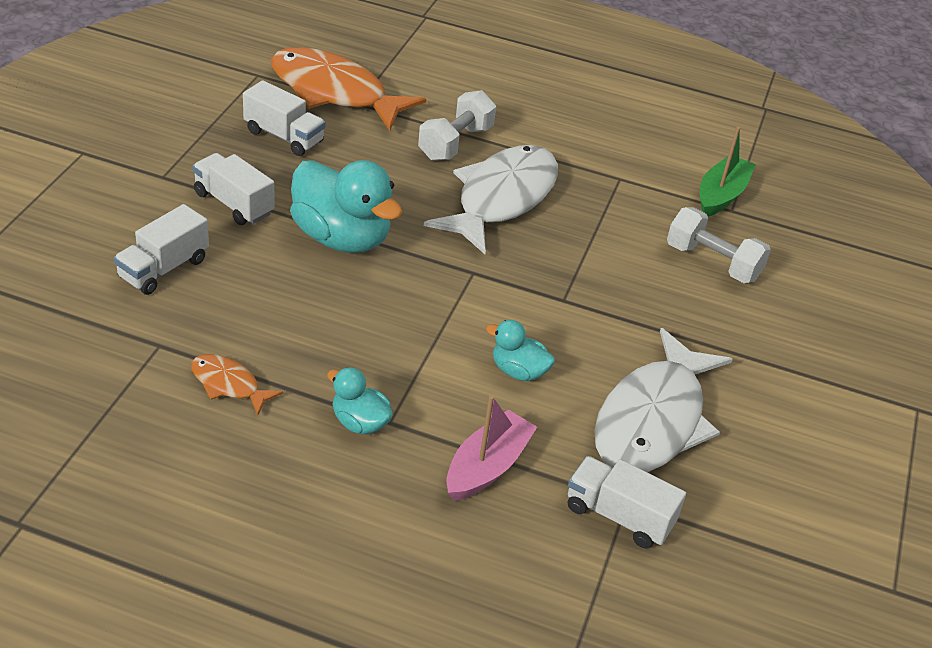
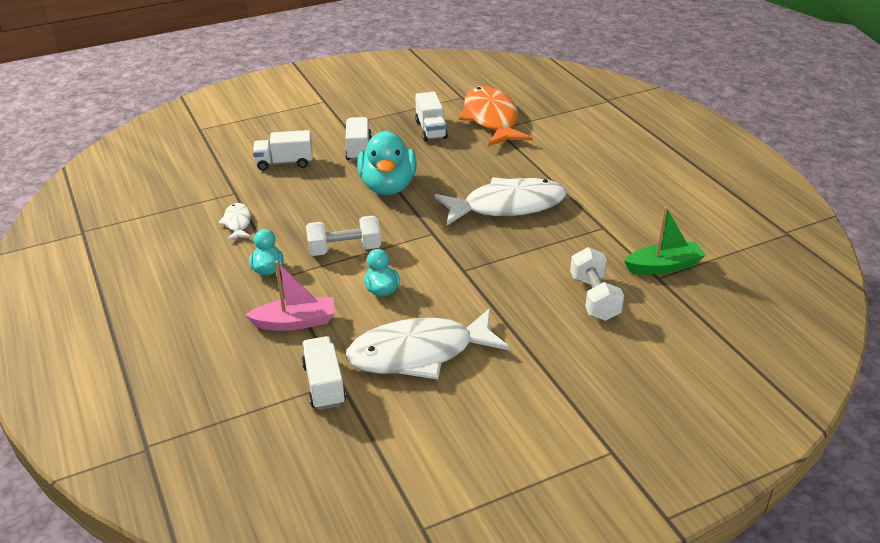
camera: 50 degrees right, 5 degrees down
(229, 384) = (237, 223): orange fish -> white fish
(455, 143) = (523, 168): white dumbbell -> white dumbbell (344, 249)

